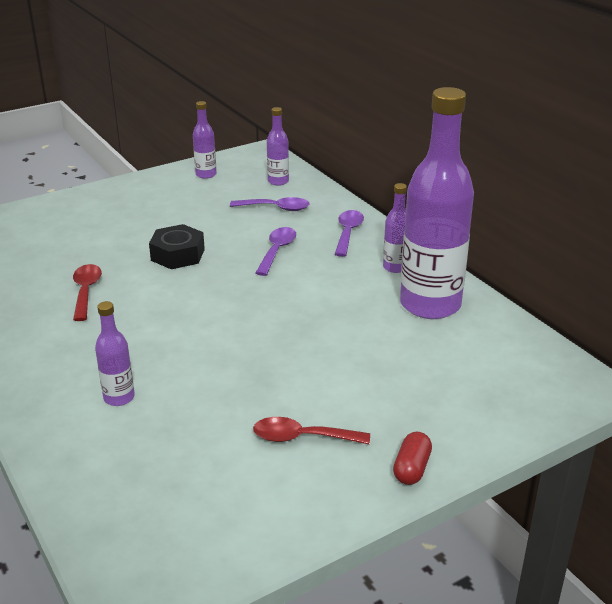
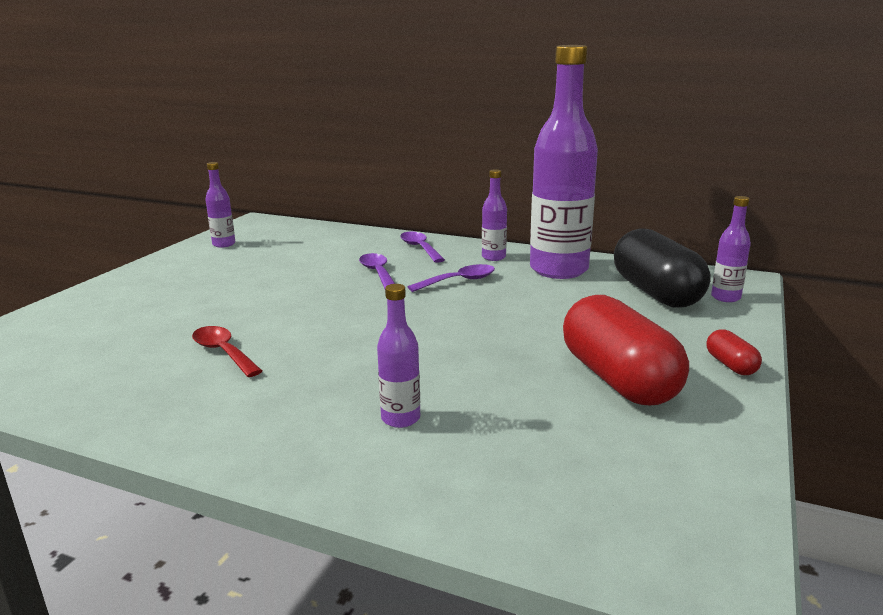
camera: 35 degrees left, 10 degrees down
(178, 255) = (284, 300): black nut -> none
(275, 208) = (330, 249): purple spoon -> purple spoon (458, 281)
(278, 181) = (303, 234): purple bottle -> purple bottle (725, 297)
(302, 437) = (618, 379): red spoon -> red capsule
(476, 367) = (656, 293): none -> black capsule

